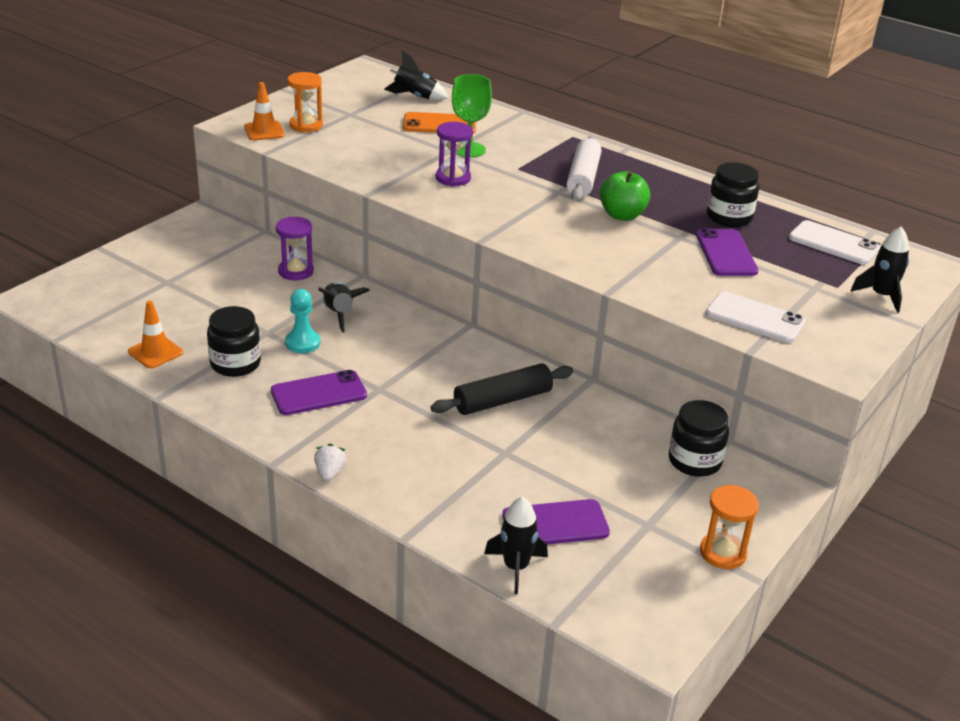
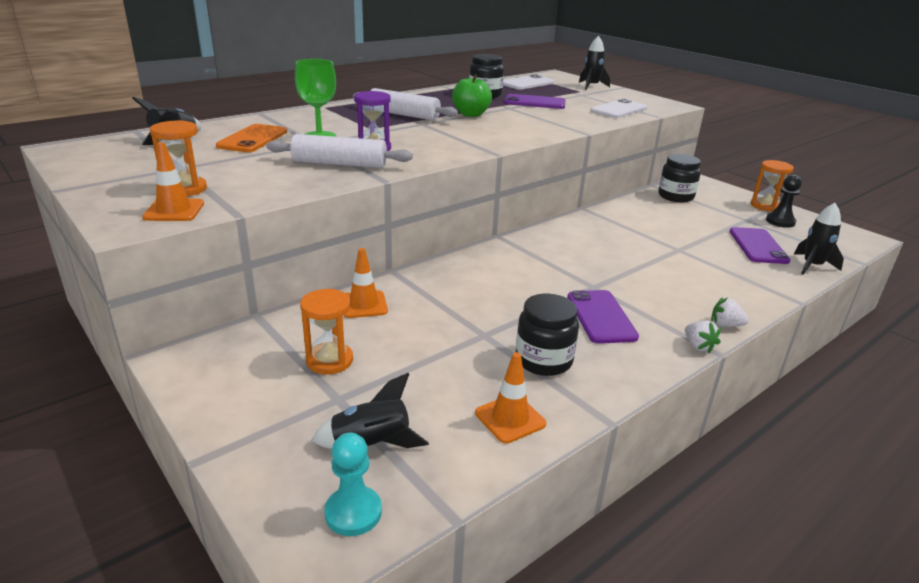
camera: 75 degrees left, 5 degrees down
(211, 271) = (329, 360): none -> orange hourglass
(282, 451) = (698, 346): none -> white strawberry
(296, 271) = (364, 305): purple hourglass -> orange traffic cone
(302, 343) = (510, 316): turquoise pawn -> turquoise pawn (353, 512)
(339, 314) = (461, 290): black rocket -> black rocket (371, 444)
(398, 170) = (339, 164): none -> white rolling pin
(502, 400) = (610, 240): black rolling pin -> none
(664, 560) = (780, 221): none -> black pawn

